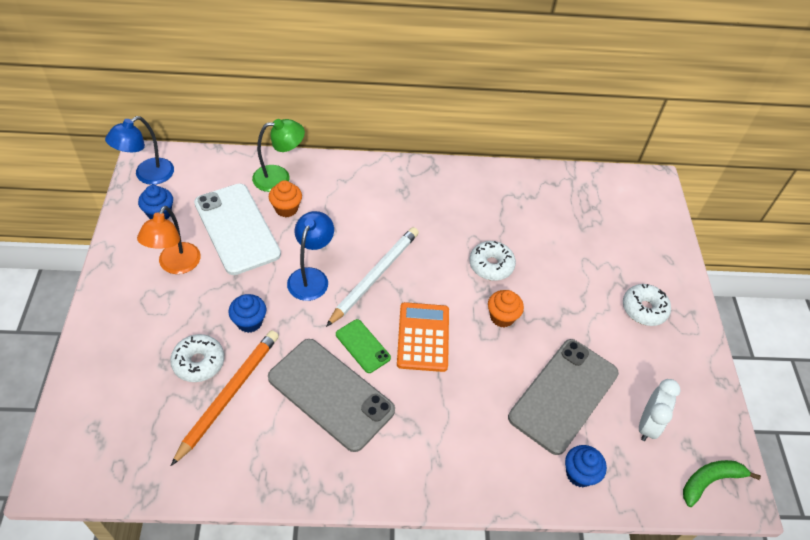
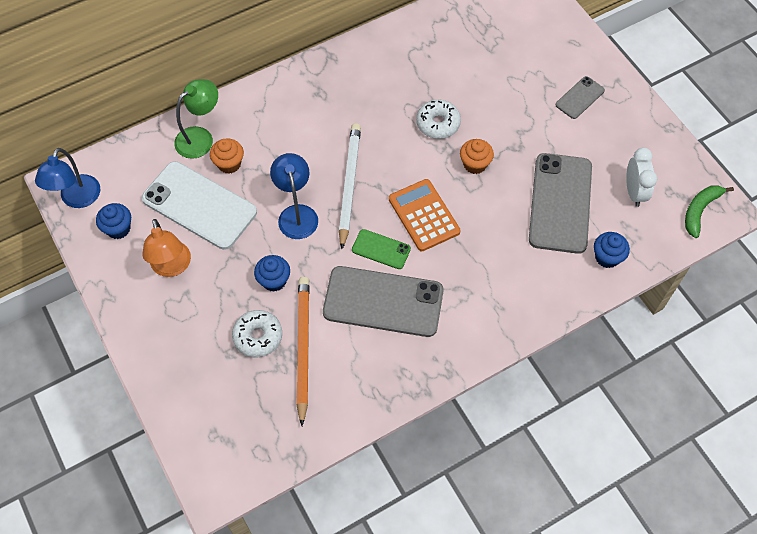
camera: 25 degrees left, 10 degrees up
(644, 309) = (579, 98): white donut -> grey phone

